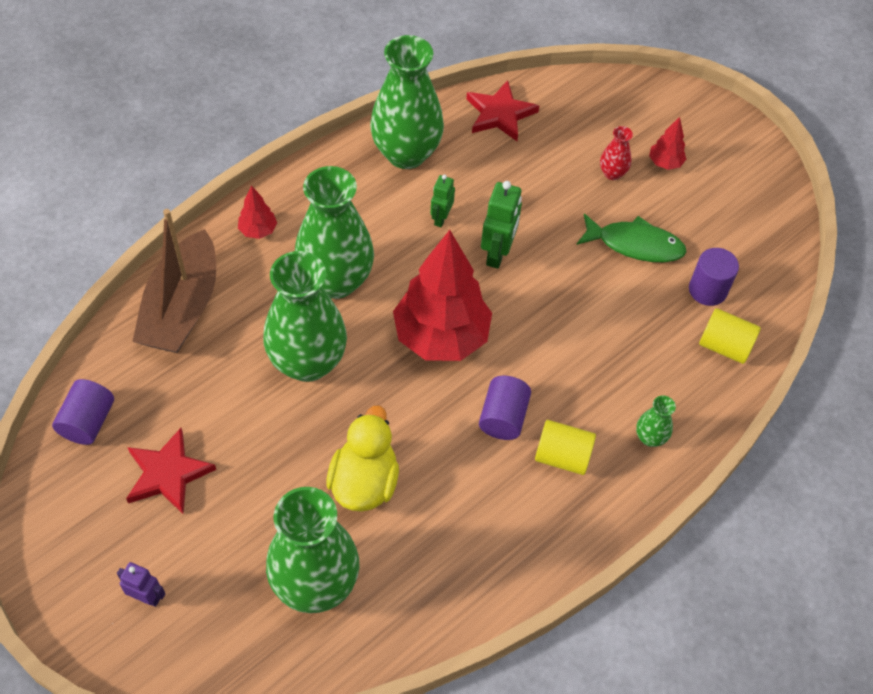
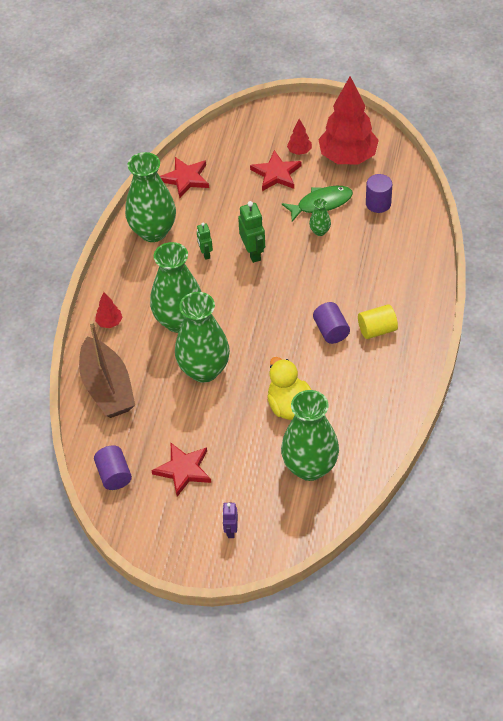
camera: 30 degrees left, 5 degrees down
(146, 597) = (231, 530): purple robot -> purple robot turned 75 degrees counterclockwise
(441, 337) = (263, 313): red tree -> red tree (348, 157)
(612, 173) = (276, 174): red vase -> red star
(650, 438) = (412, 293): green vase -> green vase (320, 231)
(724, 346) = (410, 226): yellow cylinder -> none

